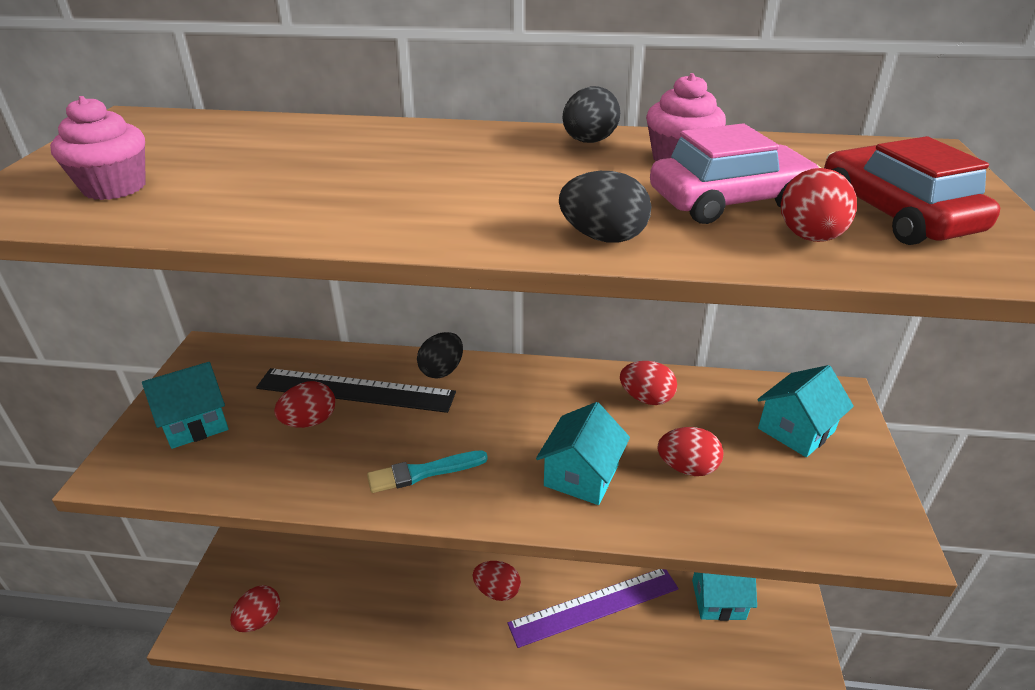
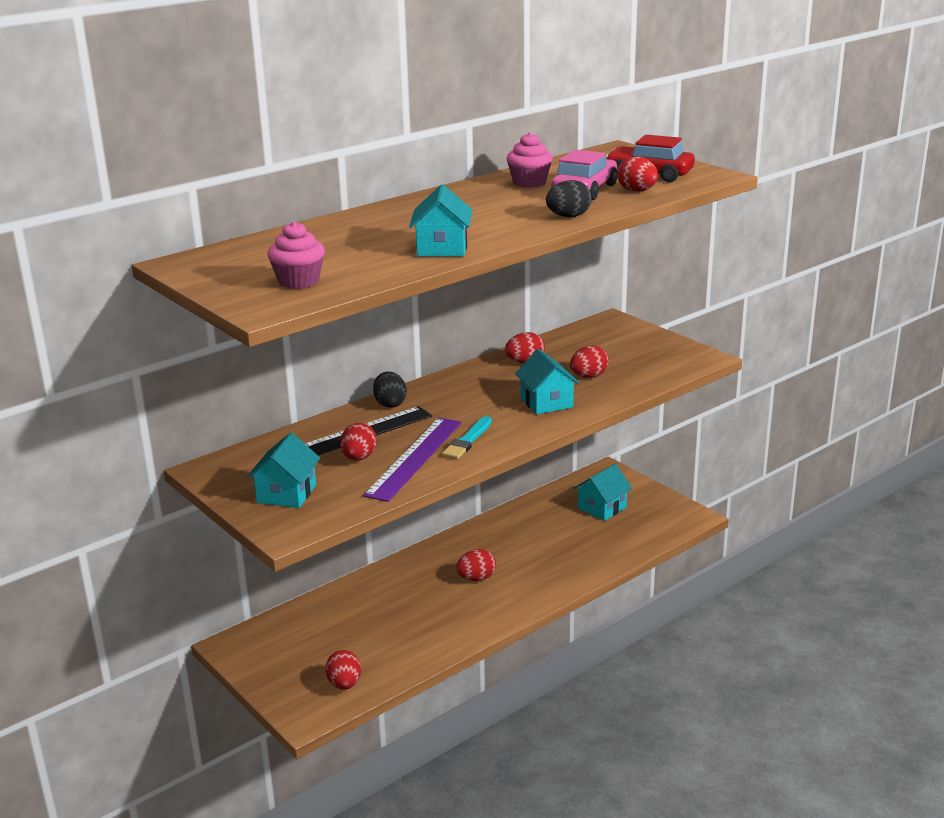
camera: 45 degrees left, 10 degrees down
(588, 141) = (471, 189): black egg -> none
(594, 606) = (542, 550): purple ruler -> purple ruler (414, 458)
(796, 430) = (613, 341): turquoise house -> turquoise house (442, 248)

